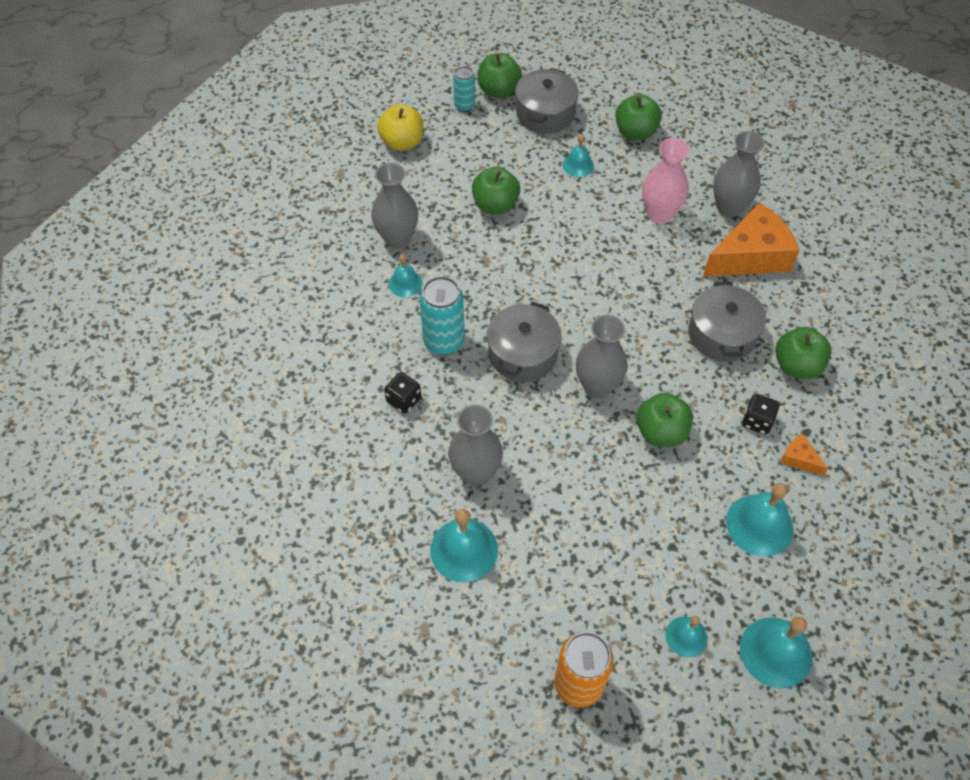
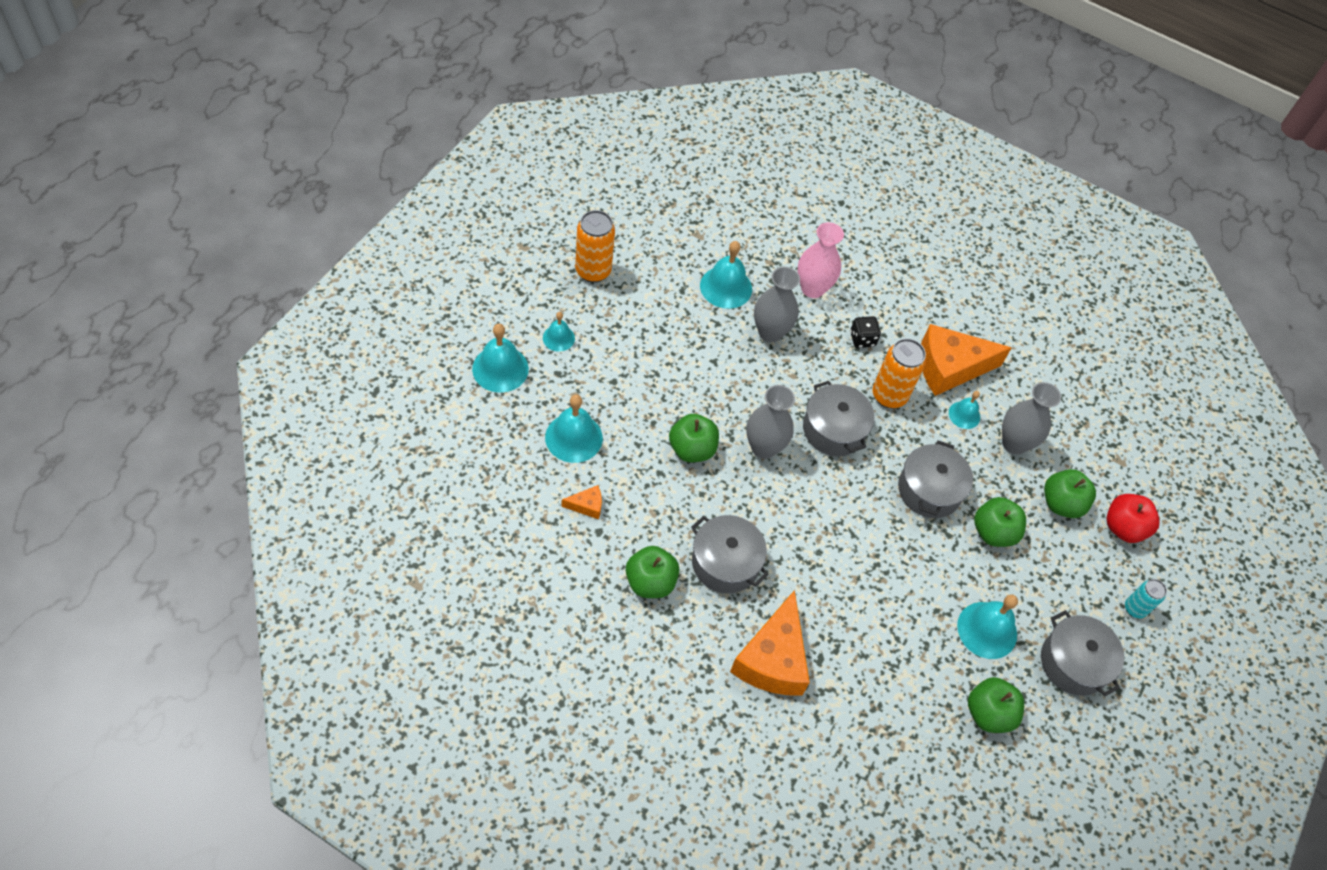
camera: 125 degrees right, 0 degrees up
(365, 321) = (950, 368): none -> orange cheese
(402, 142) = (1123, 527): yellow apple -> red apple
(444, 341) = (889, 396): turquoise can -> orange can
(499, 90) = (1135, 652): green apple -> green apple (1061, 503)
(504, 260) = (929, 490): none -> grey pot
(578, 165) = (987, 630): turquoise bell -> turquoise bell, size x1.70
(659, 214) = (877, 637): pink vase -> pink vase (812, 288)
(729, 207) = (835, 697): grey vase -> none
(757, 421) = (638, 511): black dice -> none

